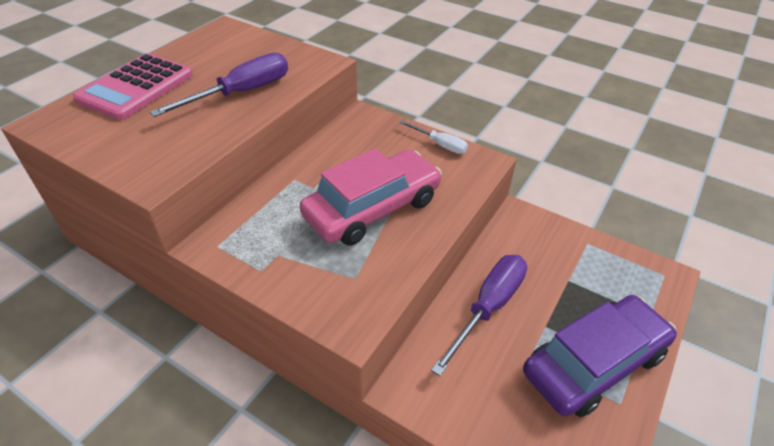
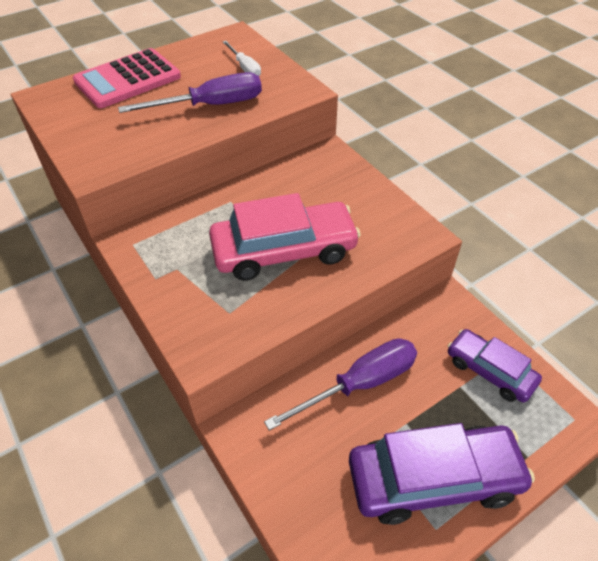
camera: 25 degrees right, 5 degrees up
(440, 145) = (389, 204): white screwdriver -> white screwdriver (245, 68)
(583, 260) = (490, 371): none -> purple car

